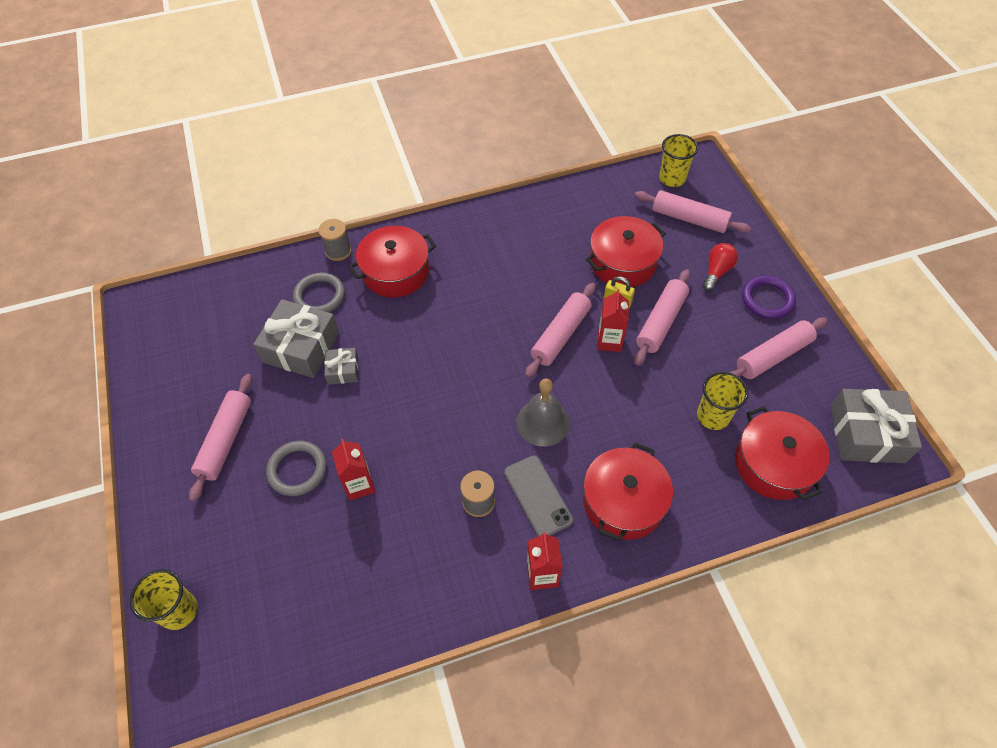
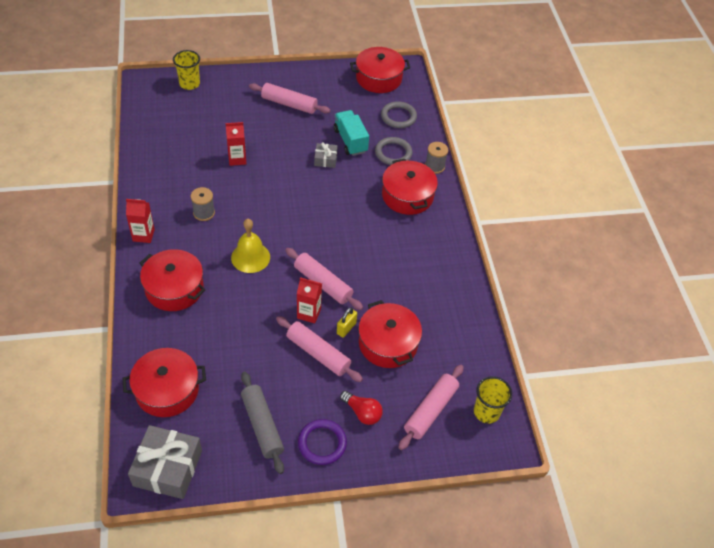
camera: 95 degrees right, 5 degrees down
(160, 334) = (378, 78): none -> red pot
(297, 470) = (257, 133): grey ring -> grey ring (398, 117)
(301, 347) = (350, 141): grey gift -> turquoise truck
(538, 496) = (196, 243): grey phone -> none
(543, 422) = (250, 257): grey bell -> yellow bell
(713, 416) = (220, 362): yellow cup -> none
(773, 356) = (262, 425): pink rolling pin -> grey rolling pin

